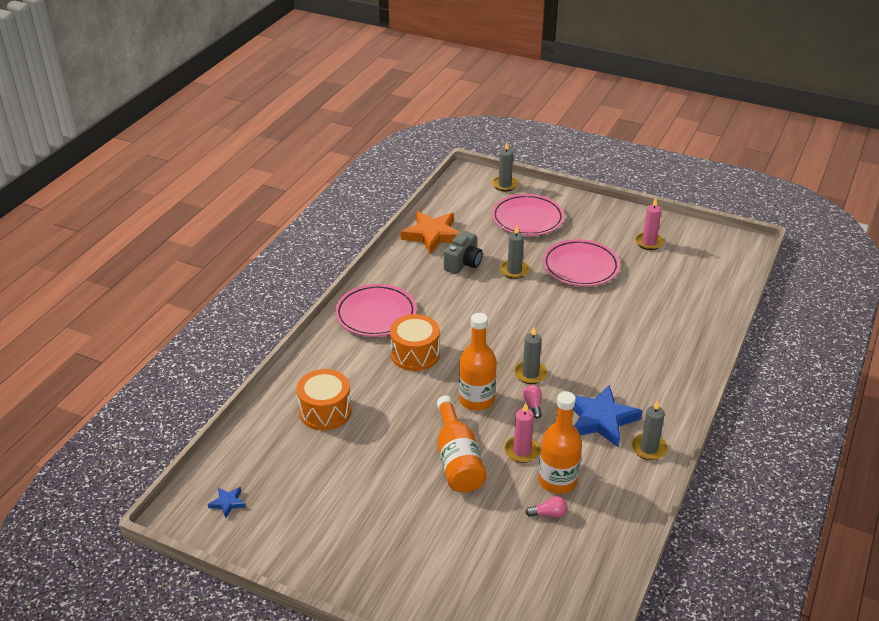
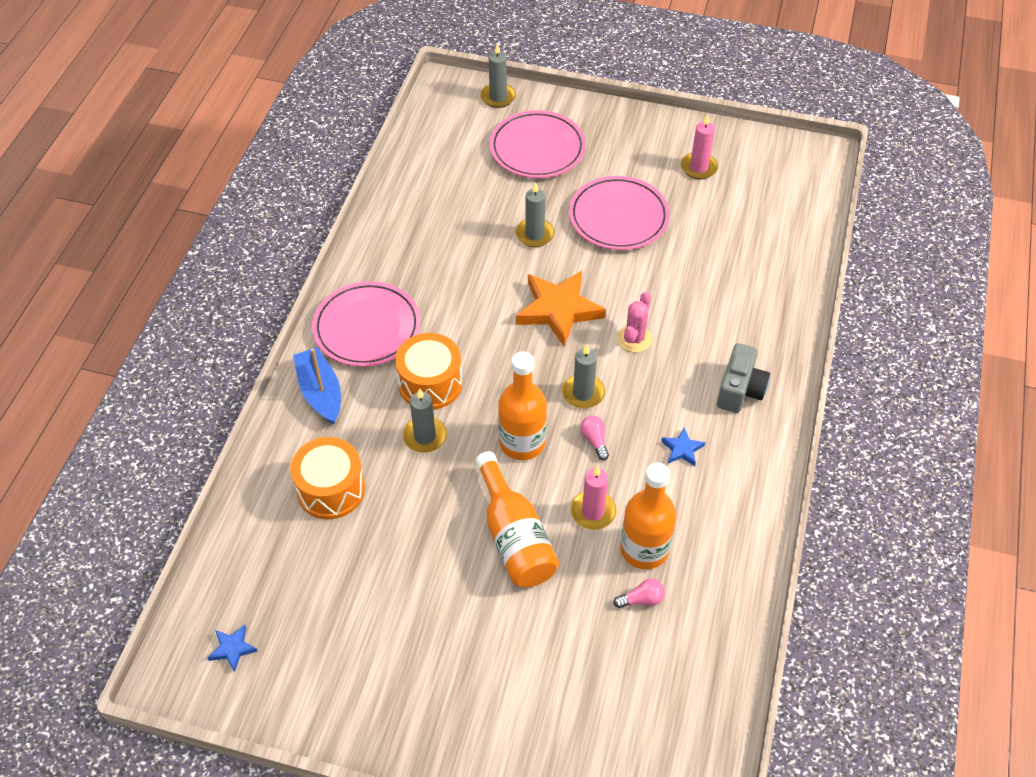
camera: 10 degrees left, 15 degrees up
(332, 350) = (320, 392): none -> blue boat
(432, 235) = (417, 191): orange star -> orange star (559, 310)
(463, 263) = (466, 231): grey camera -> grey camera (740, 390)
(577, 344) = (634, 339): none -> pink cactus
(600, 419) = (682, 449): blue star -> blue star, size x0.45
(649, 448) = (748, 484): grey candle -> grey candle (425, 436)

